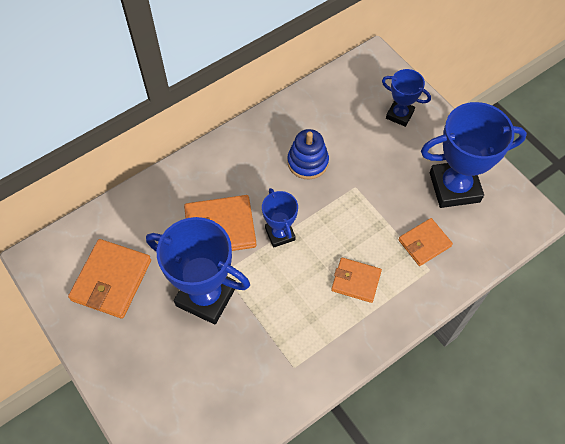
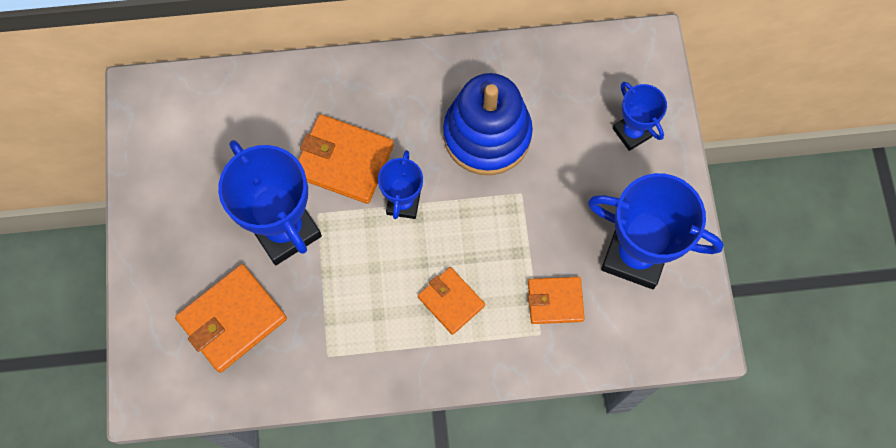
camera: 30 degrees right, 10 degrees up
(112, 280) = (200, 159): orange wallet -> orange wallet (232, 319)
(307, 162) = (487, 135): blue stacking toy -> blue stacking toy, size x1.66

